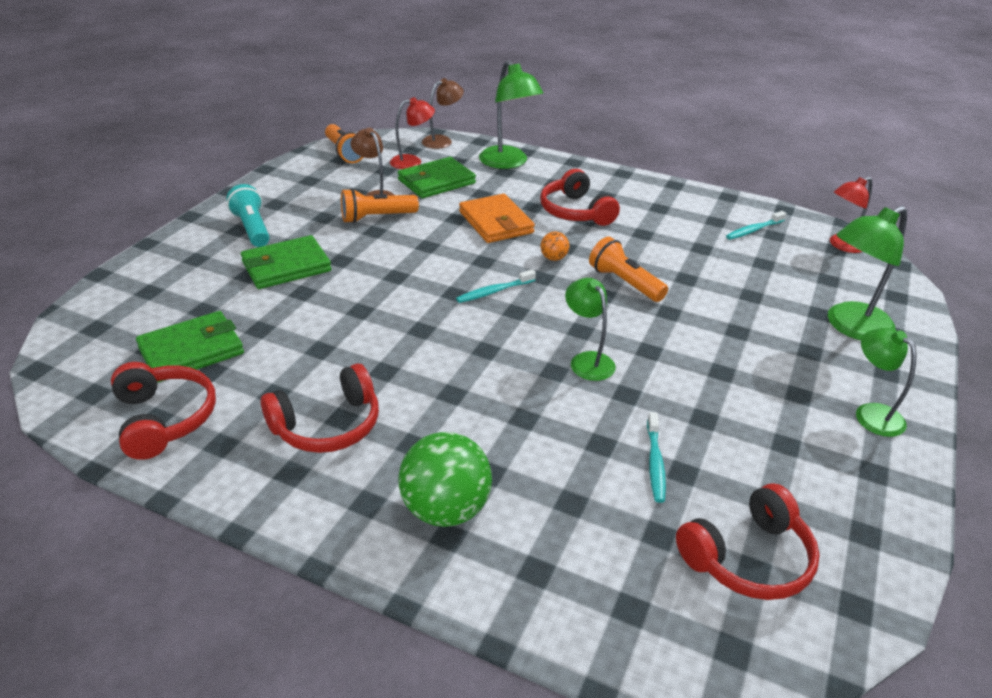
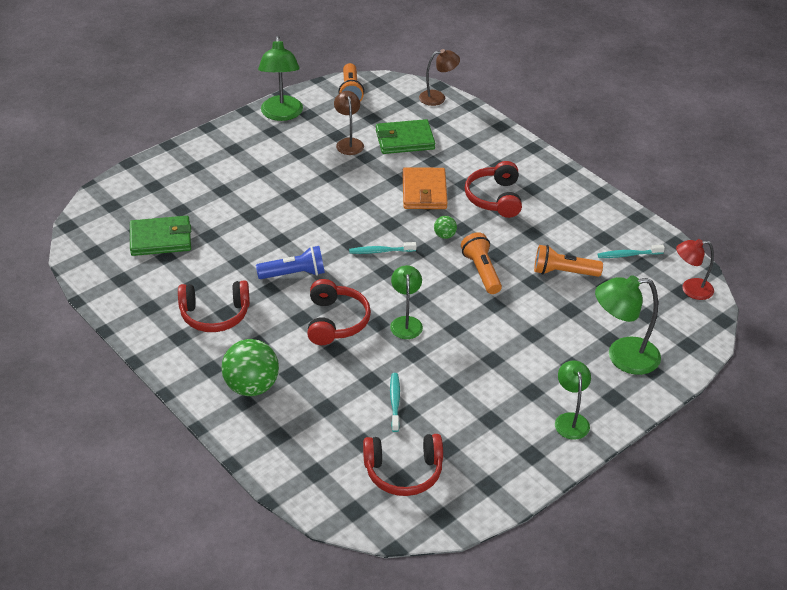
camera: 25 degrees right, 5 degrees up
(165, 419) = (126, 281): red headphones -> red headphones (336, 321)
(252, 228) = (244, 150): turquoise flashlight -> none
(286, 266) = (250, 190): green wallet -> none
(377, 217) = (337, 163): orange flashlight -> orange flashlight (563, 272)
(405, 344) = (294, 274): none -> blue flashlight
(412, 162) = (399, 114): red lamp -> none
(508, 163) = (476, 135): green lamp -> green lamp (281, 114)
(553, 258) = (444, 236): orange ball -> green ball
(655, 462) = (395, 402): turquoise toothbrush -> turquoise toothbrush turned 150 degrees clockwise

